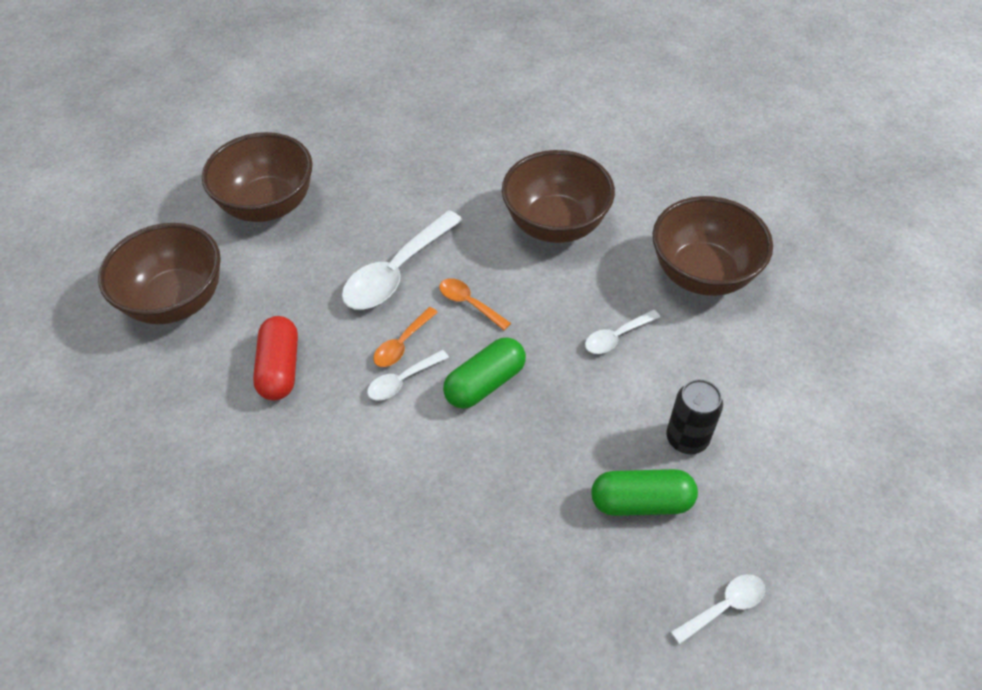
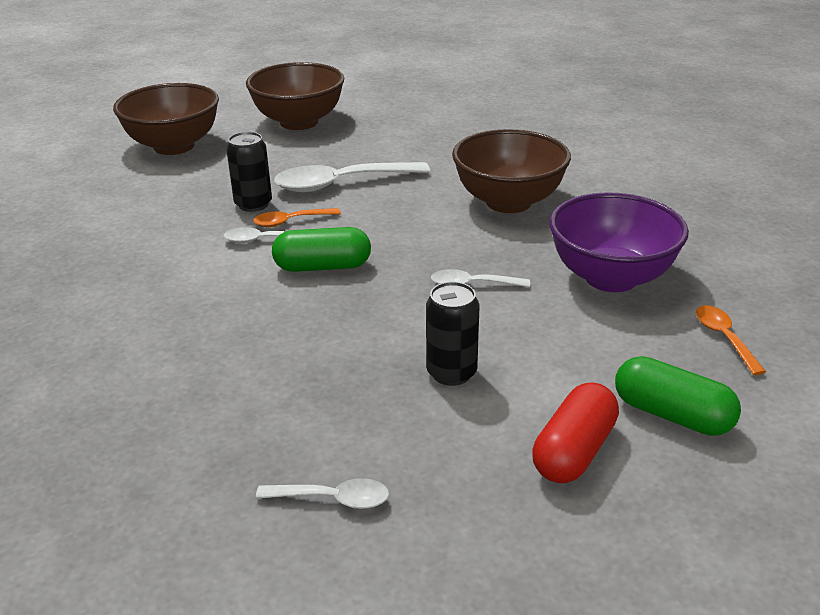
camera: 35 degrees right, 20 degrees down
(280, 368) = (190, 201): red capsule -> red capsule (574, 451)
(345, 340) = (253, 204): none -> black can
(469, 303) = (373, 219): orange spoon -> orange spoon (724, 338)
(641, 501) = (353, 392): green capsule -> green capsule (672, 415)
(702, 274) = (611, 277): brown bowl -> purple bowl

